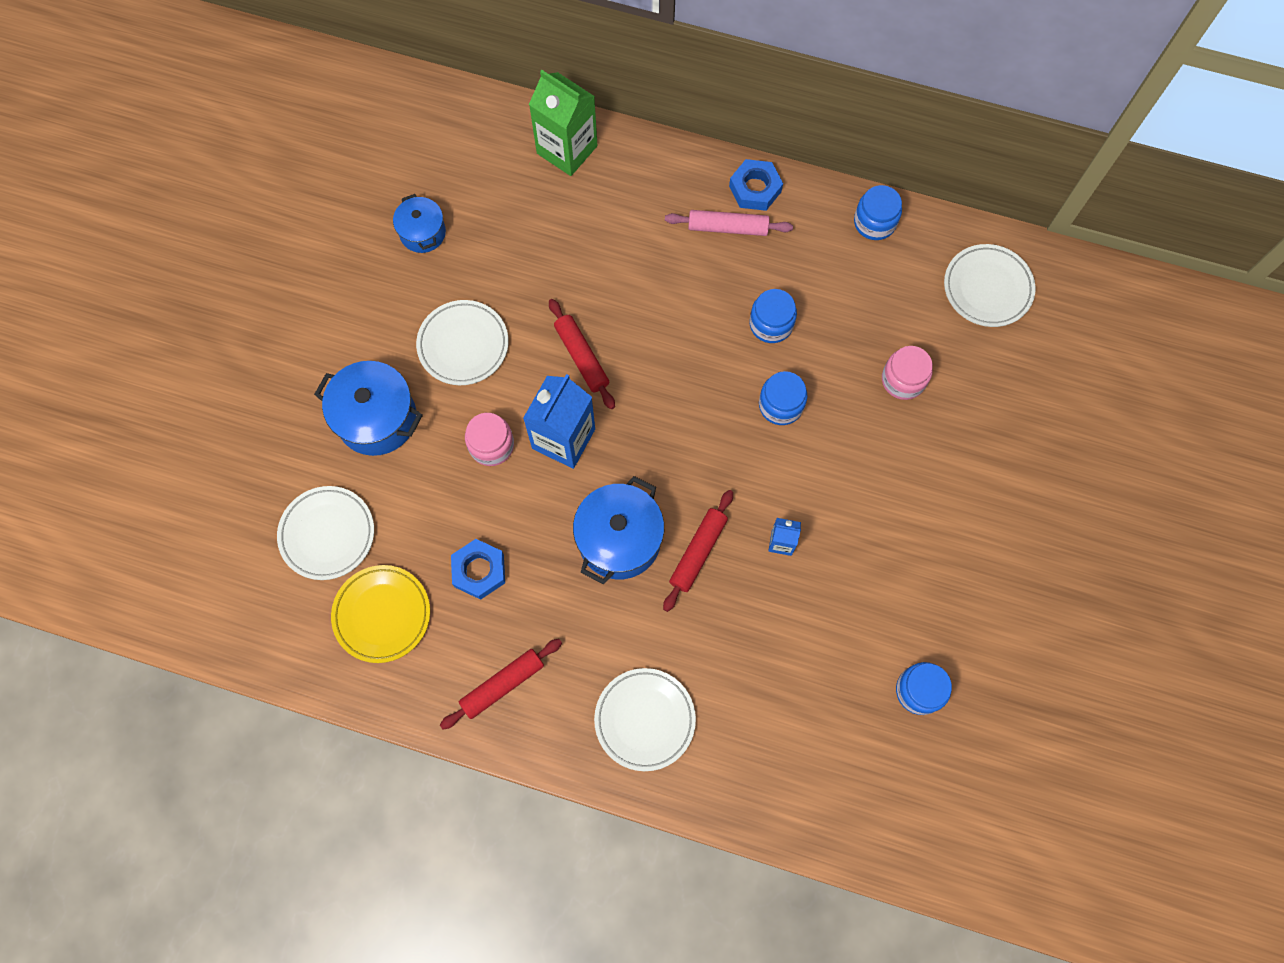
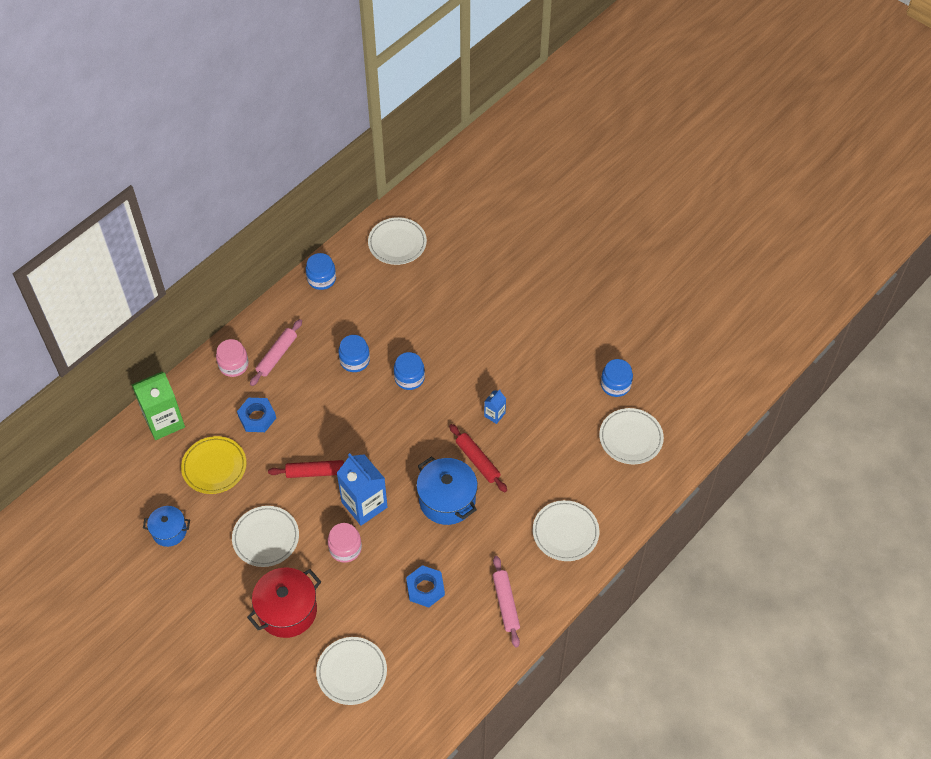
camera: 65 degrees left, 15 degrees down
(377, 418) = (287, 611): blue pot -> red pot
(382, 614) = (424, 658): yellow plate -> yellow plate (214, 467)
(502, 685) = (505, 603): red rolling pin -> pink rolling pin
(755, 189) = (260, 330): blue nut -> blue nut (257, 417)
(840, 750) = (630, 438): none -> white plate
(903, 380) = (429, 309): pink jar -> pink jar (233, 365)

